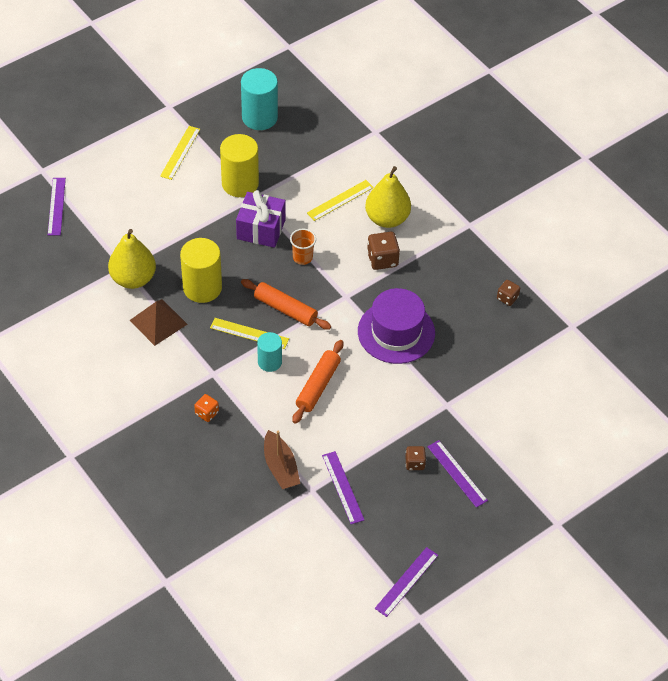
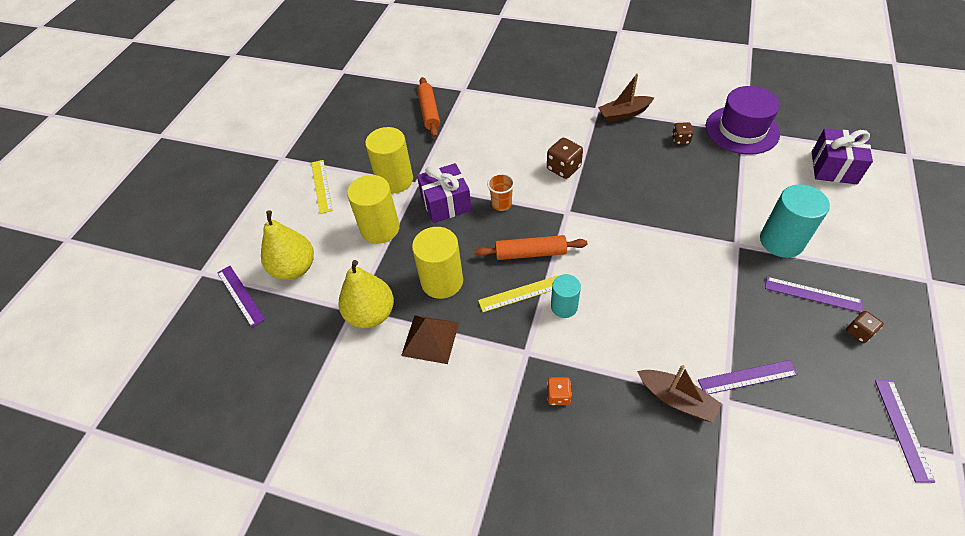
camera: 30 degrees left, 0 degrees up
(194, 218) = (380, 229): none -> yellow cylinder
(259, 117) = (365, 126): turquoise cylinder -> turquoise cylinder (781, 241)
(318, 386) = (625, 299): orange rolling pin -> orange rolling pin (429, 112)
(340, 200) = (486, 146): yellow ruler -> none
(343, 487) = (747, 377): purple ruler -> purple ruler turned 45 degrees counterclockwise
(387, 219) = (535, 139): yellow pear -> yellow pear (294, 268)
(396, 332) = (634, 214): purple hat -> purple hat (742, 130)
(415, 463) = (773, 310): brown dice -> brown dice (859, 332)
(487, 244) = (624, 114): none -> brown boat
(605, 403) = (833, 167): none -> purple gift

